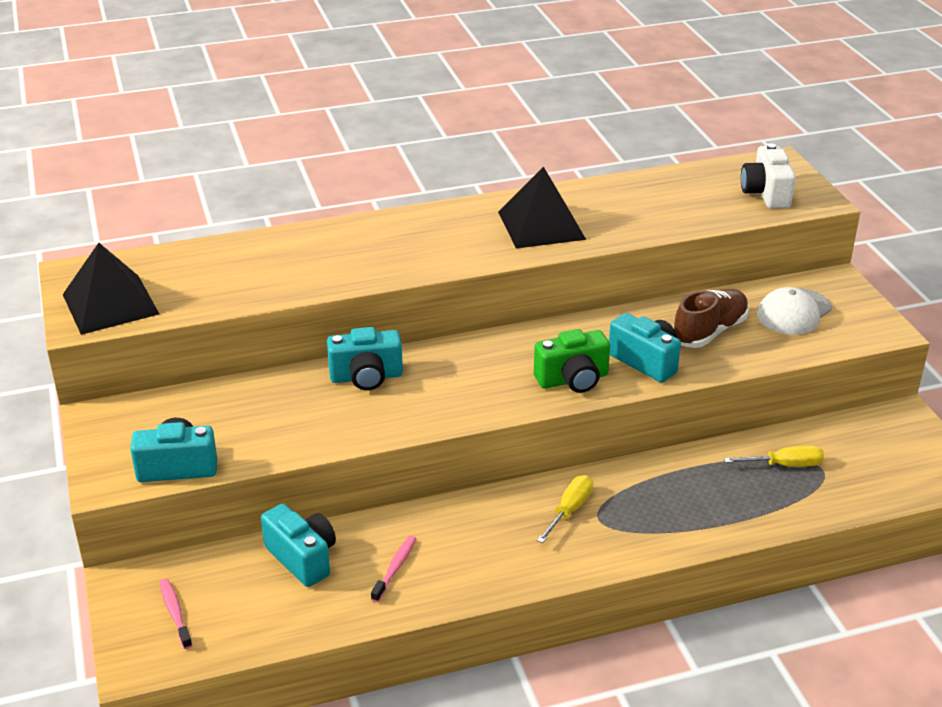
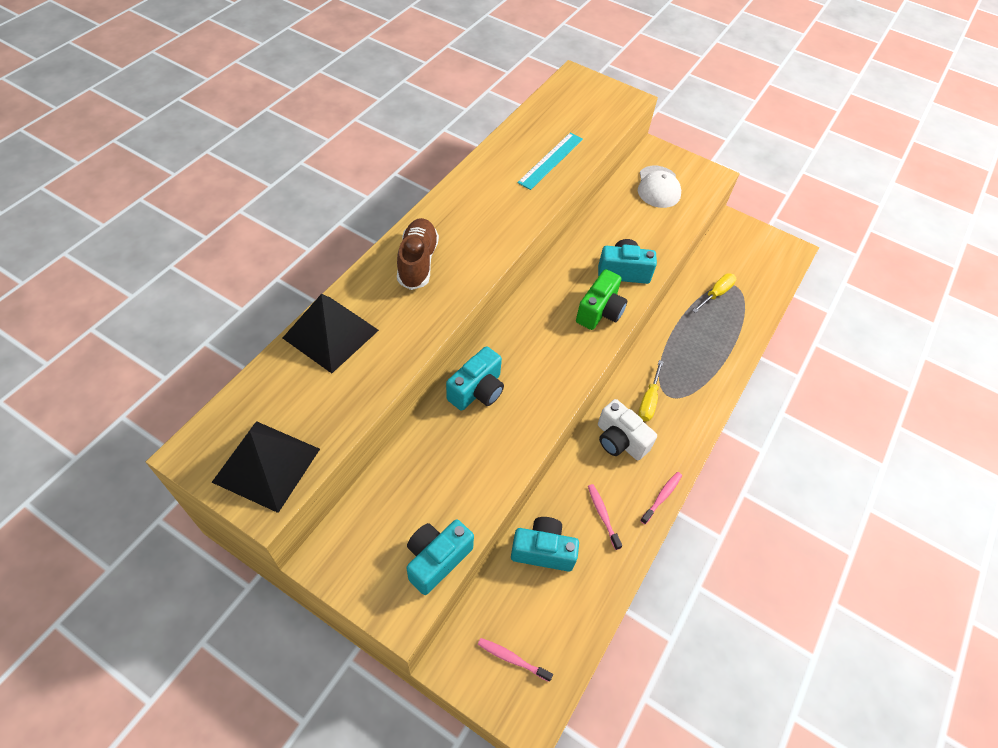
camera: 45 degrees left, 20 degrees up
(477, 591) = (662, 497): none -> pink toothbrush
(541, 225) = (497, 203): black pyramid -> black pyramid (330, 334)
(569, 510) = (649, 400): yellow screwdriver -> yellow screwdriver turned 150 degrees counterclockwise
(646, 215) = (550, 160): none -> turquoise ruler
(709, 331) = (632, 227): brown shoe -> brown shoe (417, 262)
(766, 193) = (597, 107): white camera -> white camera (620, 440)

